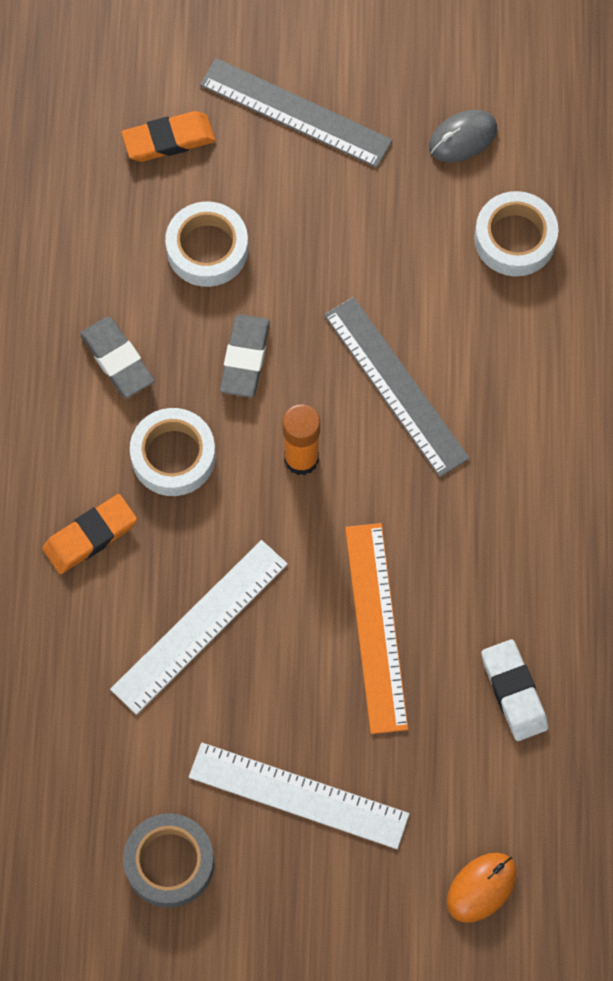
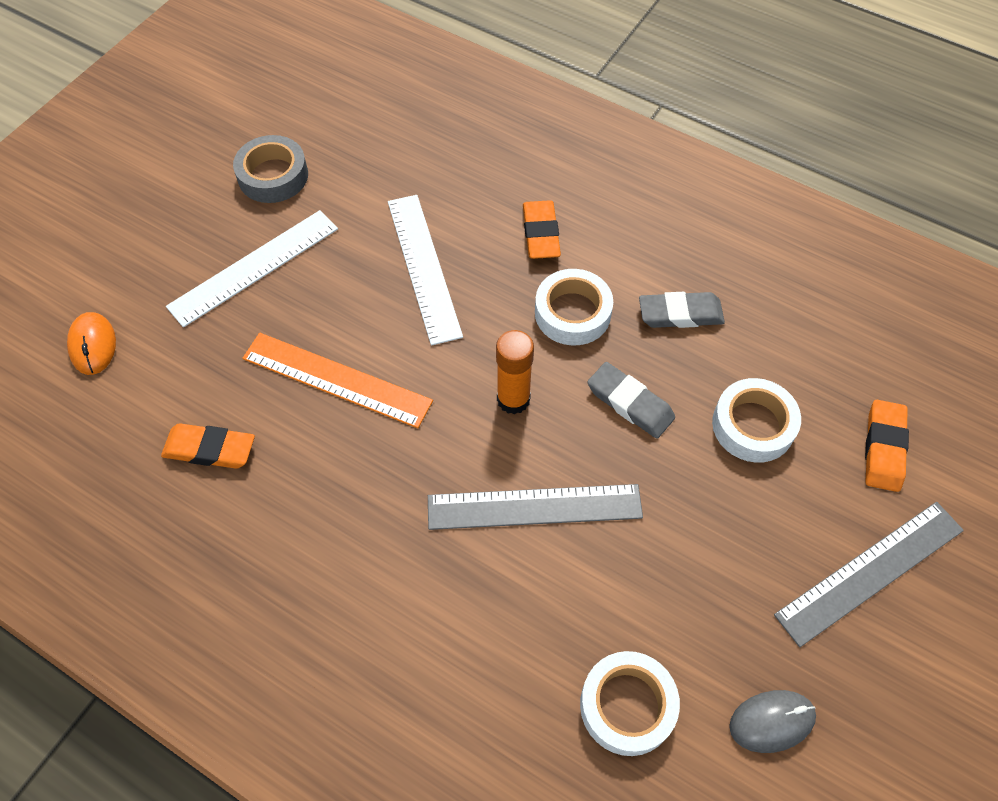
camera: 120 degrees right, 10 degrees down
(462, 138) = (771, 721): grey mouse -> grey mouse turned 75 degrees clockwise
(514, 692) = (210, 449): white eraser -> orange eraser

